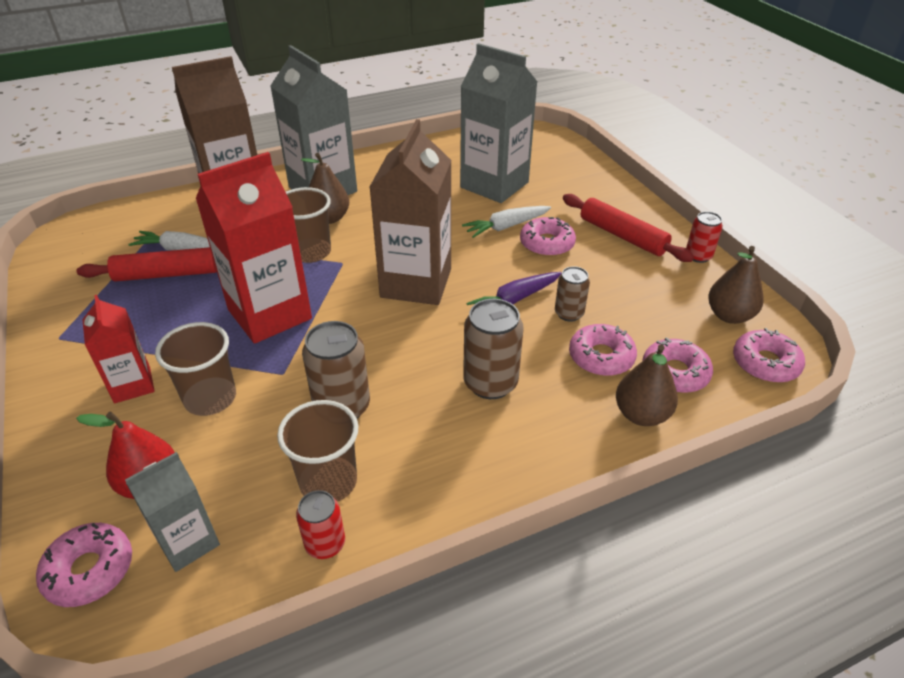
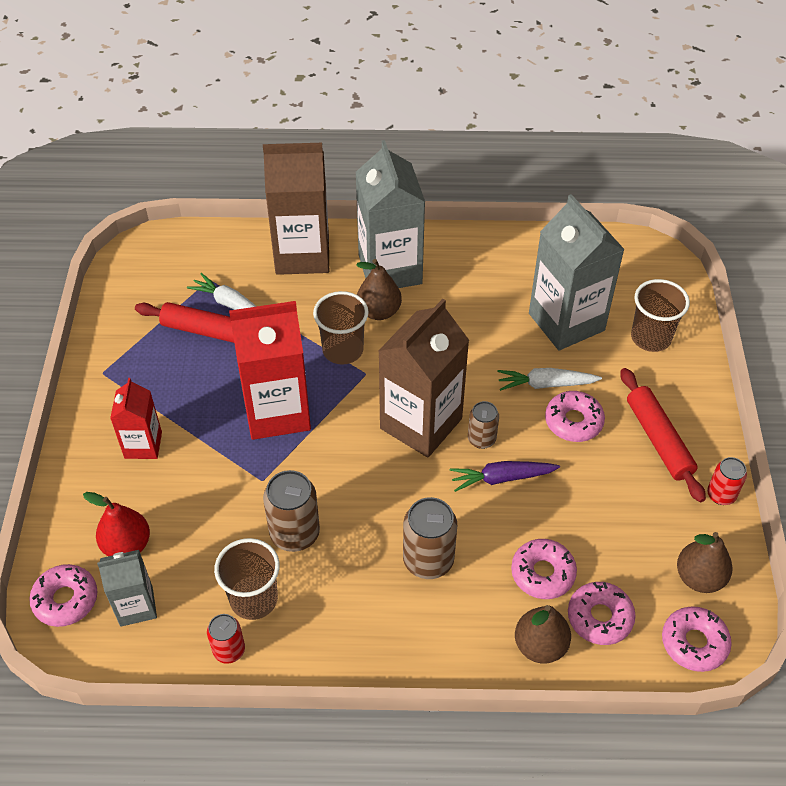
camera: 25 degrees right, 10 degrees up
(210, 398) = (197, 483): brown cup -> brown cup (651, 337)
(569, 313) = (543, 514): brown can -> brown can (481, 439)

